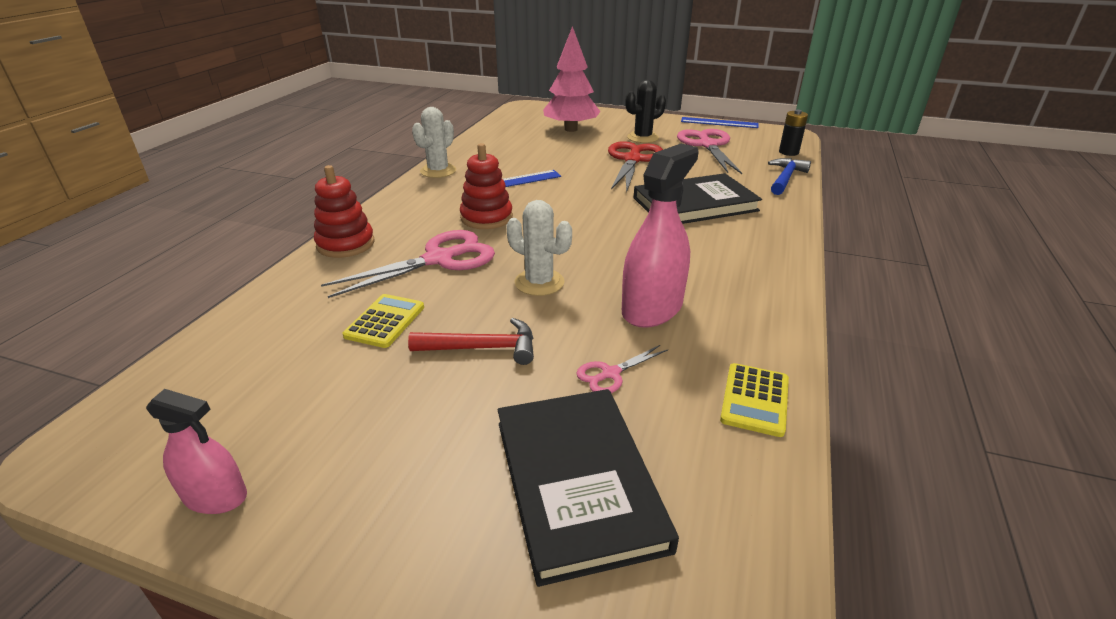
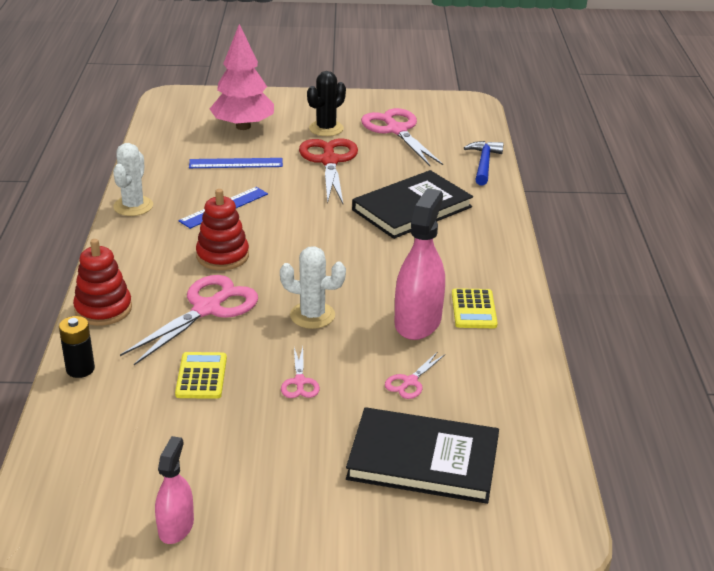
camera: 20 degrees left, 0 degrees up
(215, 496) = (176, 526): pink spray bottle -> pink spray bottle turned 75 degrees counterclockwise
(482, 348) = (299, 382): red hammer -> pink scissors
(578, 482) = (423, 460): black book -> black book turned 45 degrees counterclockwise
(719, 123) = (396, 96): blue ruler -> blue ruler (236, 163)
(755, 400) = (519, 379): yellow calculator -> yellow calculator (474, 309)
(788, 152) = (477, 129): black battery -> black battery (80, 369)

